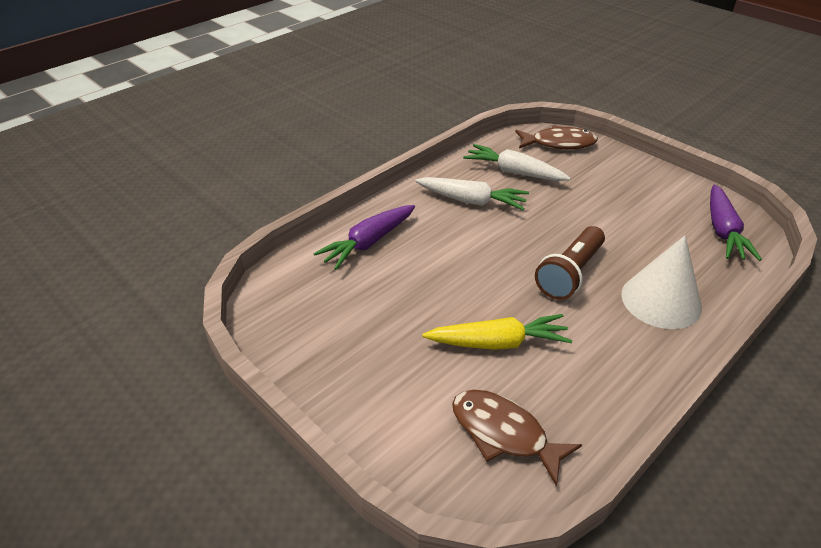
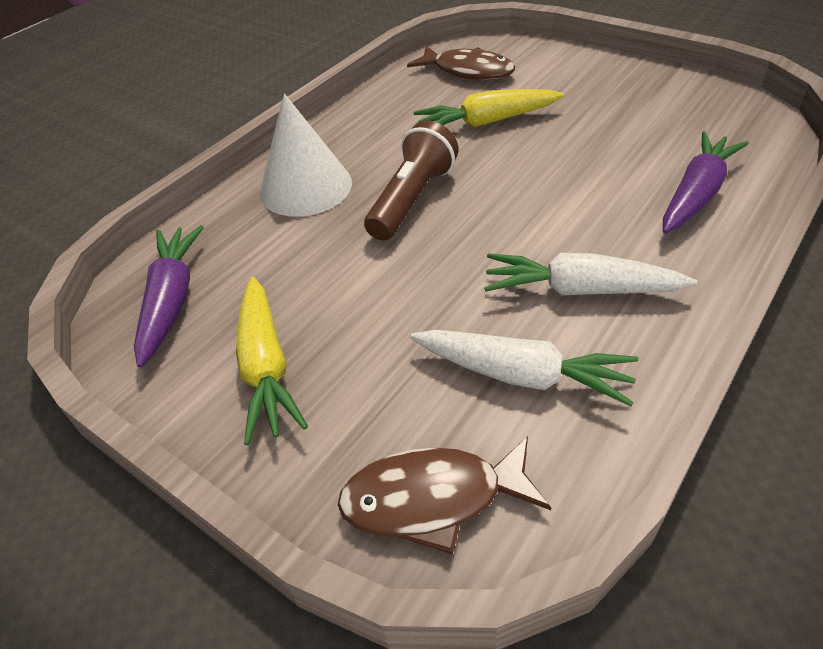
camera: 175 degrees right, 5 degrees up
(646, 191) = (266, 367): none -> yellow carrot

